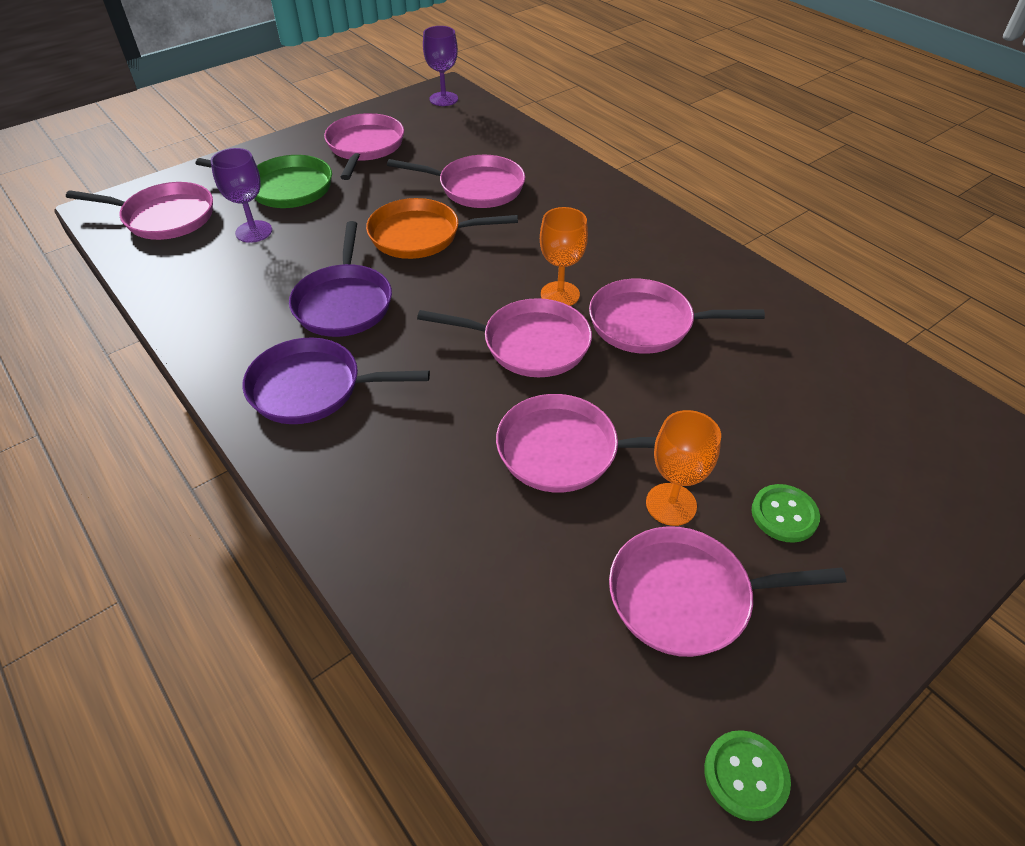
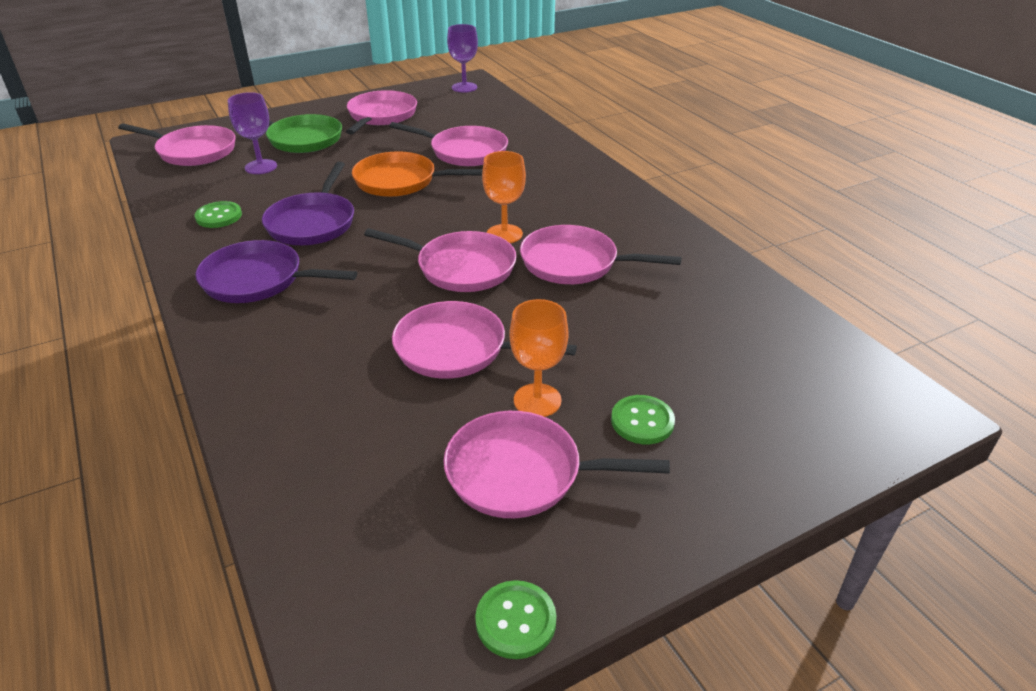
camera: 10 degrees right, 10 degrees down
(232, 306) = (219, 216): none -> green button

